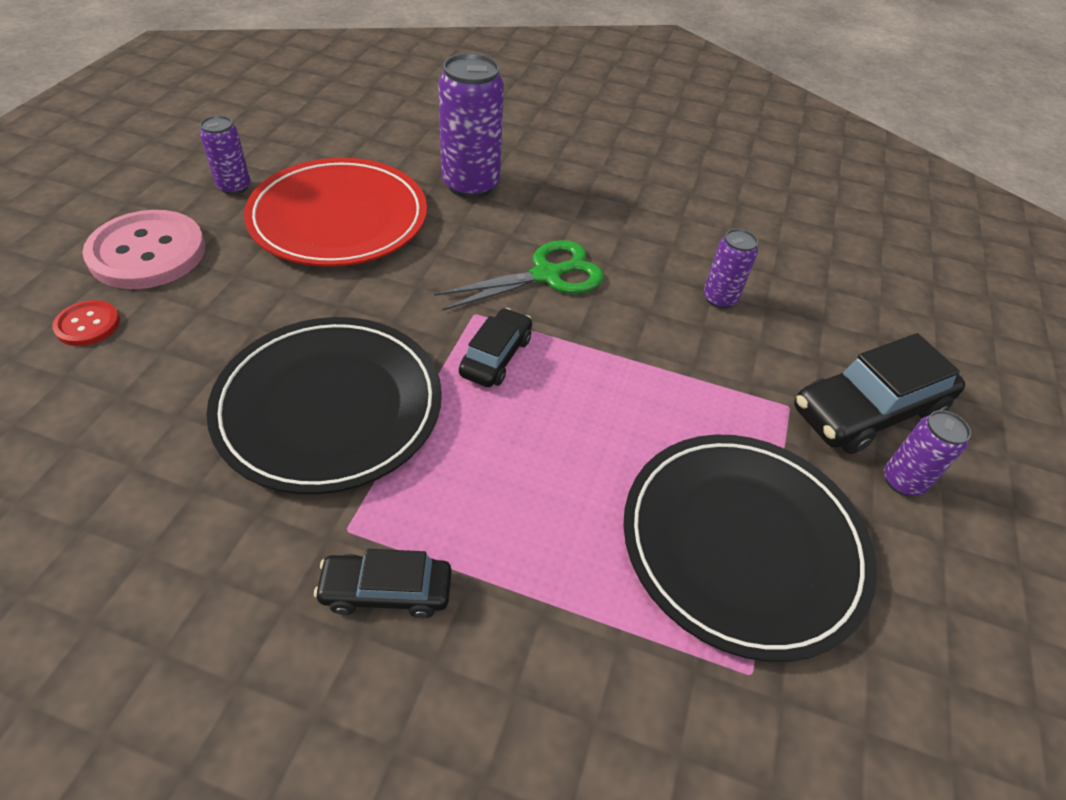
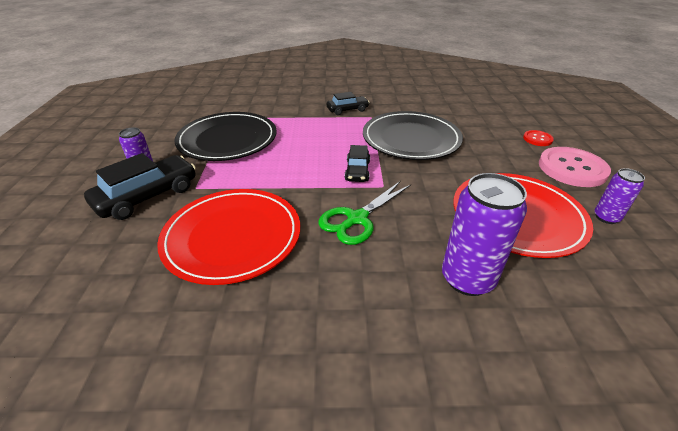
camera: 165 degrees right, 10 degrees down
(719, 299) = (232, 237): purple can -> red plate

